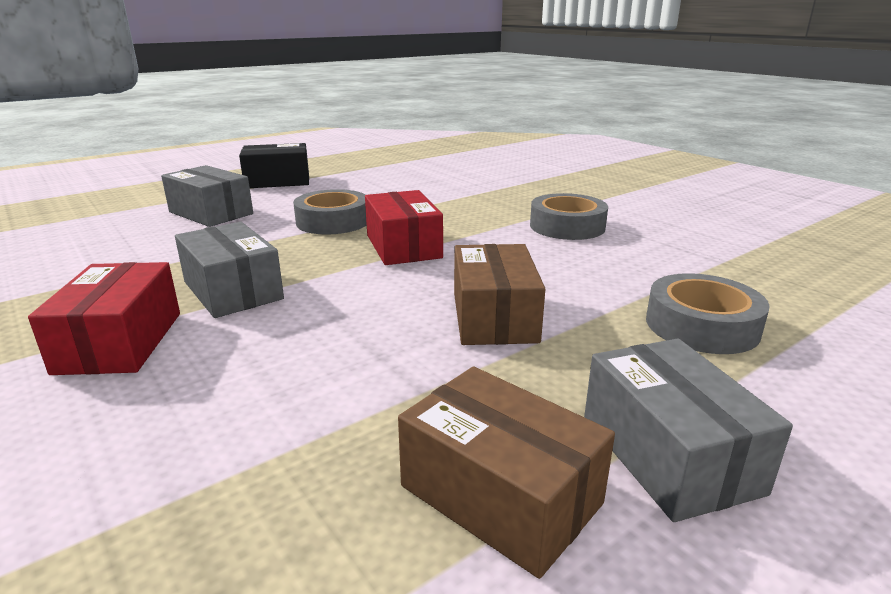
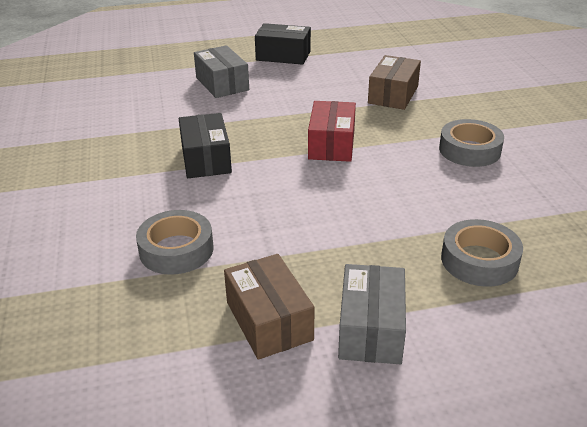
camera: 25 degrees right, 10 degrees up
(120, 342) = (134, 183): red box -> none
(233, 290) = (206, 159): grey box -> black box
(333, 221) = (298, 109): grey tape -> grey tape (176, 250)
(494, 317) = (347, 218): brown box -> brown box (393, 95)

